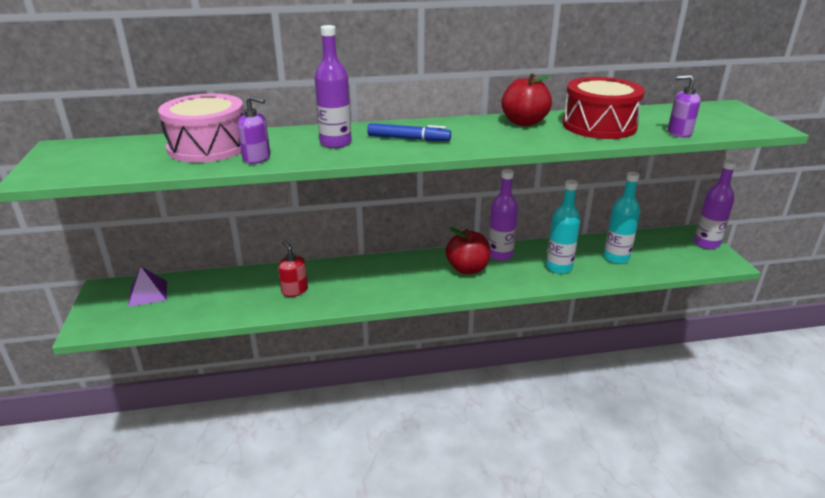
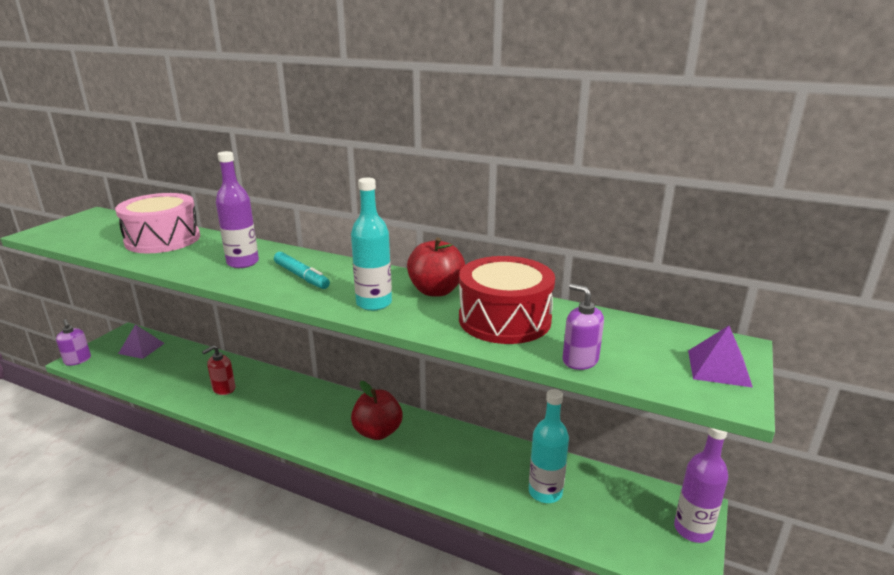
camera: 35 degrees right, 5 degrees down
(257, 158) = (167, 259): purple soap dispenser -> purple soap dispenser (77, 360)
(294, 290) = (223, 389): red soap dispenser -> red soap dispenser turned 135 degrees counterclockwise
(408, 139) = (301, 276): blue marker -> turquoise marker
(500, 255) = (428, 431): purple bottle -> none
(559, 267) = (465, 473): turquoise bottle -> turquoise bottle (374, 303)
(741, 117) = (718, 368): none -> purple pyramid

